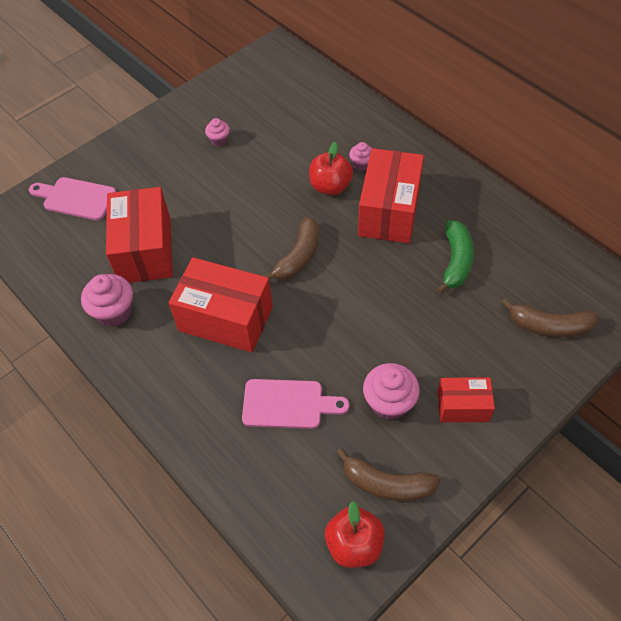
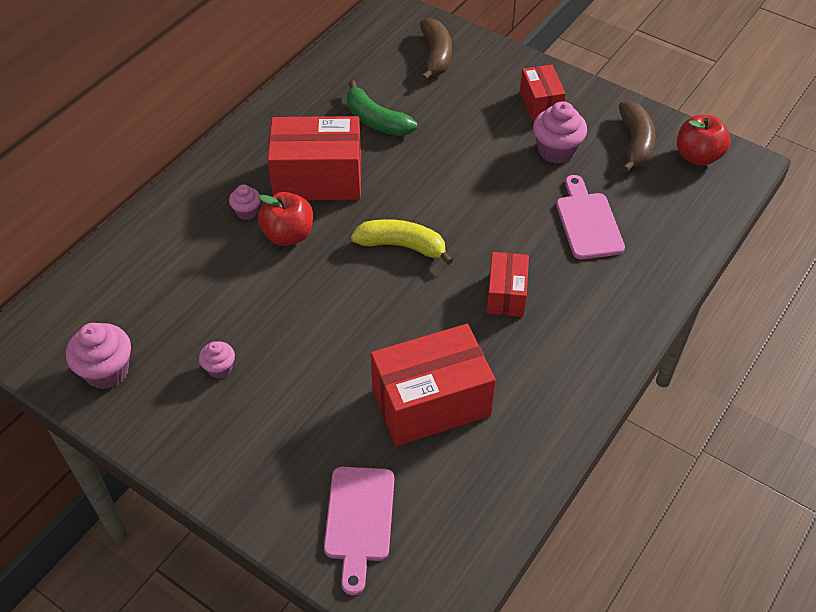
camera: 105 degrees left, 5 degrees down
(114, 312) = (533, 408): pink cupcake -> pink cupcake (107, 371)
(225, 319) = (506, 294): red box -> red box, size x0.56
(298, 257) = (402, 246): brown banana -> yellow banana
(456, 261) = (376, 120): green banana -> green banana turned 135 degrees counterclockwise

